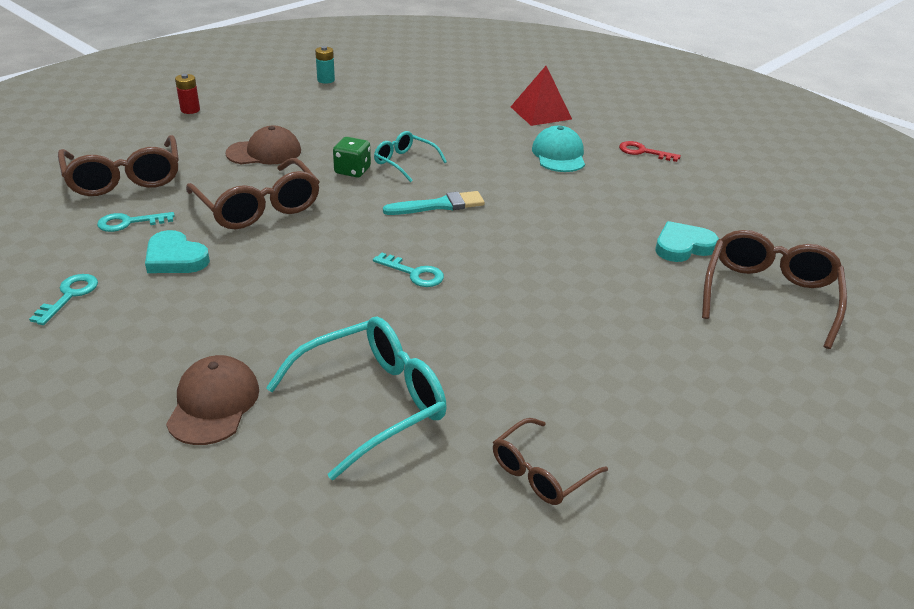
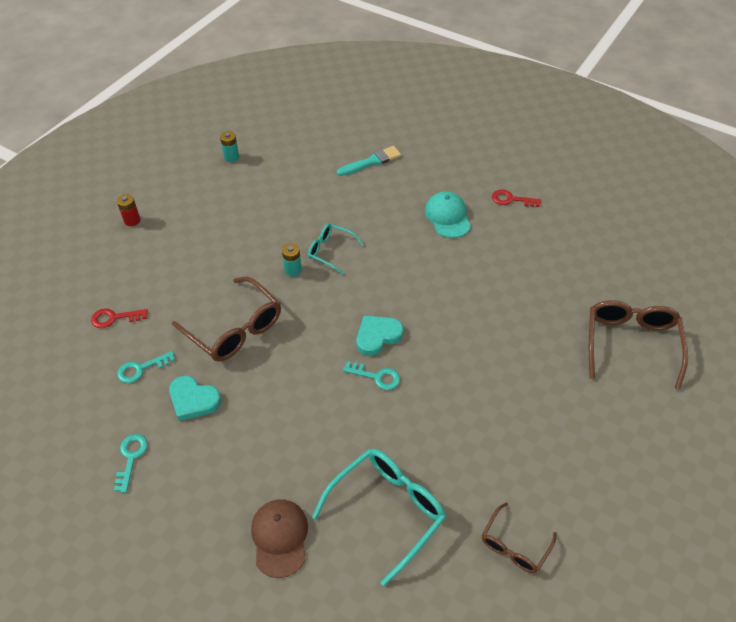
camera: 10 degrees left, 15 degrees up
(124, 178) = (114, 318): brown glasses -> red key
(264, 152) = (214, 262): brown cap -> none
(352, 171) = (293, 270): green dice -> turquoise battery
(439, 205) = (372, 297): turquoise brush -> turquoise brush (371, 161)
(541, 113) = (420, 166): red pyramid -> none
(683, 246) = (562, 304): turquoise heart -> turquoise heart (377, 336)

